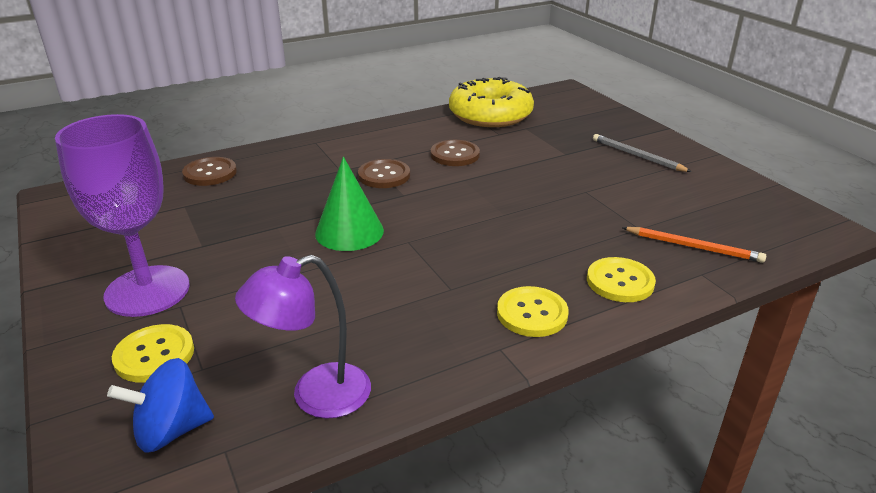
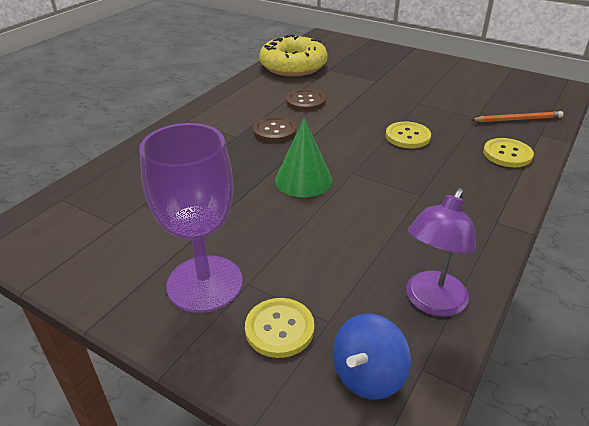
camera: 30 degrees left, 5 degrees up
(210, 173) = (129, 171): brown button -> none
(532, 313) = (486, 192): yellow button -> yellow button (407, 136)
(637, 156) = (420, 71): grey pencil -> none

